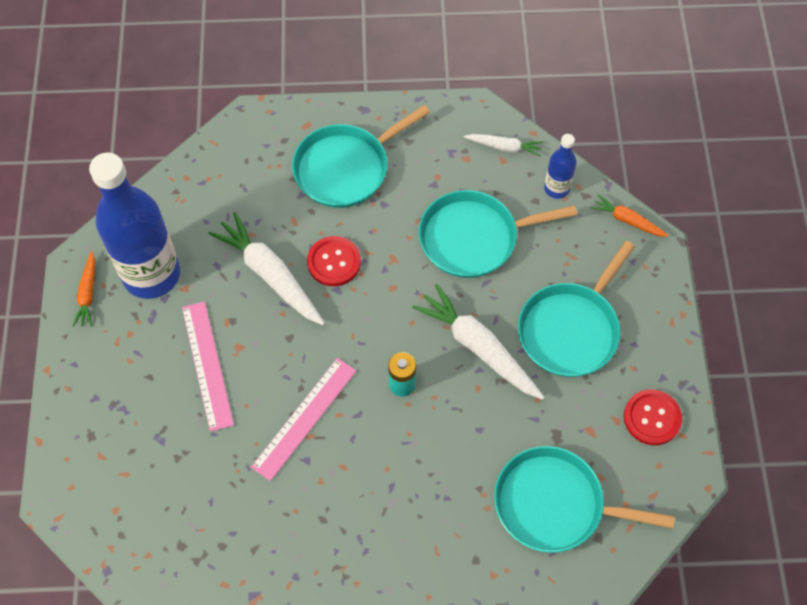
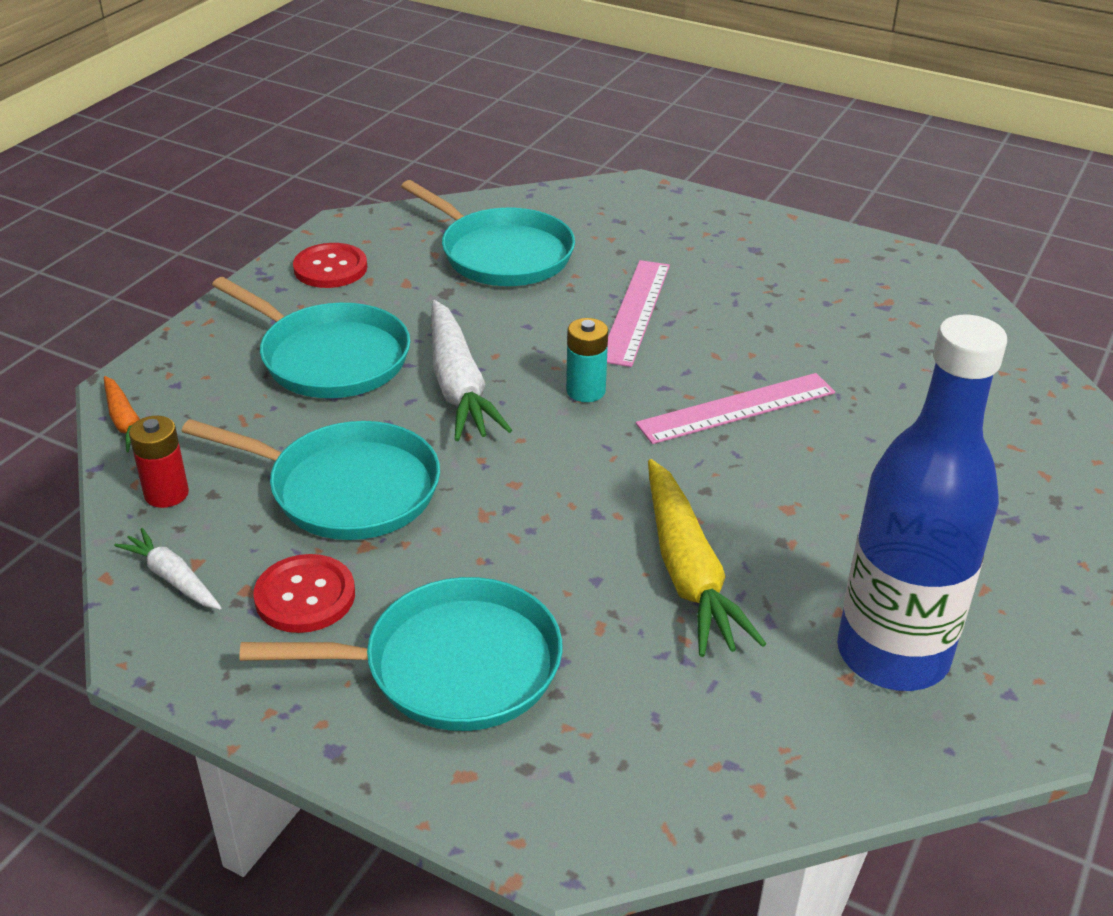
camera: 150 degrees left, 25 degrees down
(88, 293) = (1021, 674): orange carrot -> none
(207, 365) = (846, 507): pink ruler -> pink ruler (635, 311)
(270, 275) = (687, 572): white carrot -> yellow carrot
(334, 262) = (576, 546): red button -> red button (305, 596)
(556, 188) = (166, 494): blue bottle -> red battery
(571, 330) = (330, 358): turquoise pan -> turquoise pan turned 60 degrees clockwise

